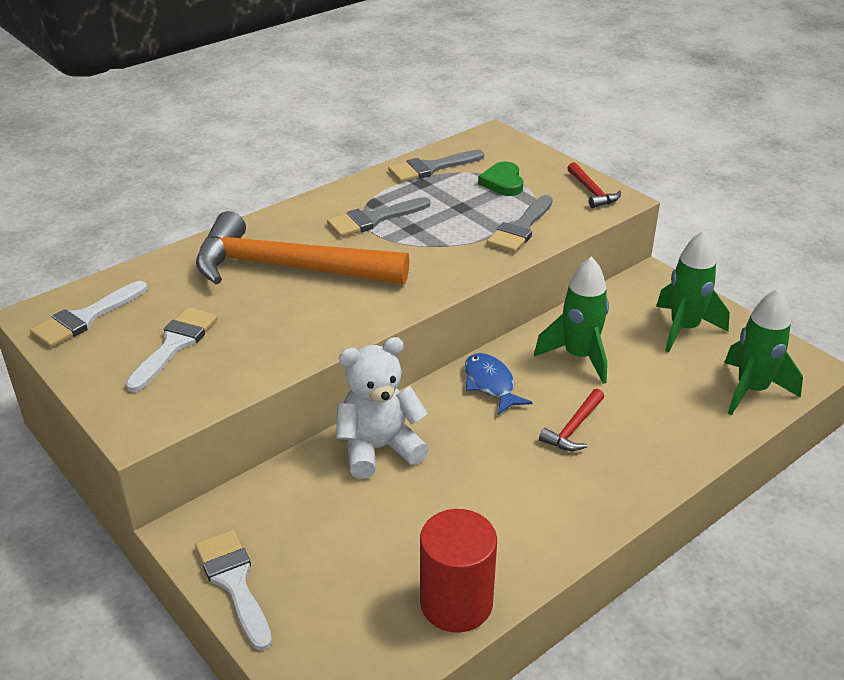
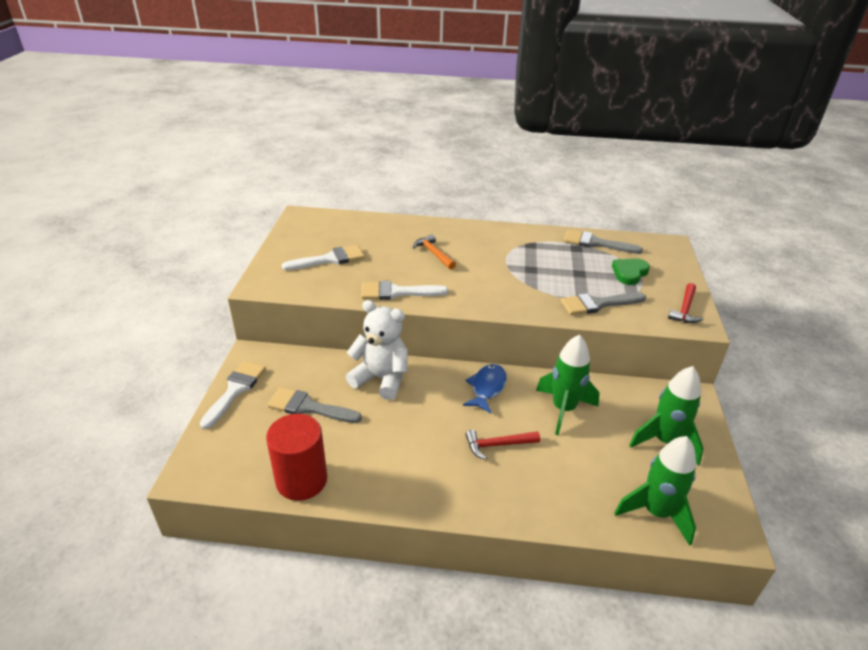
camera: 45 degrees right, 0 degrees up
(85, 318) = (315, 227): white brush -> white brush (397, 292)
(288, 268) = (434, 253): orange hammer -> orange hammer, size x0.40
(373, 219) = (516, 253): grey brush -> grey brush (308, 407)

